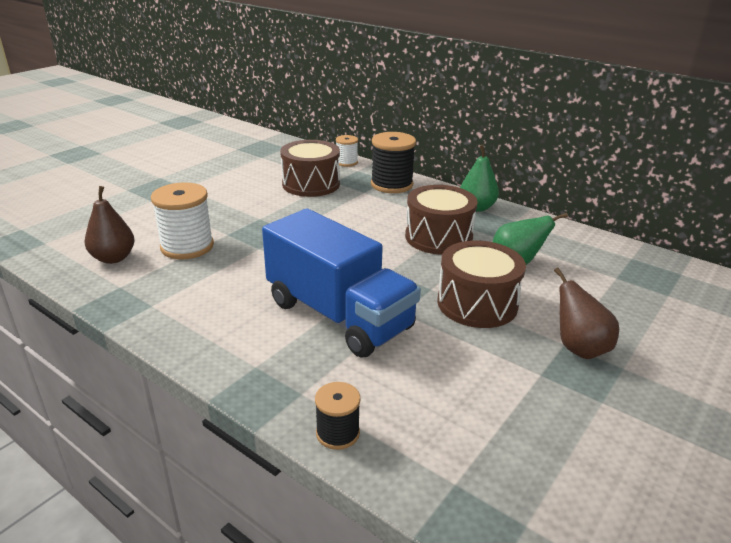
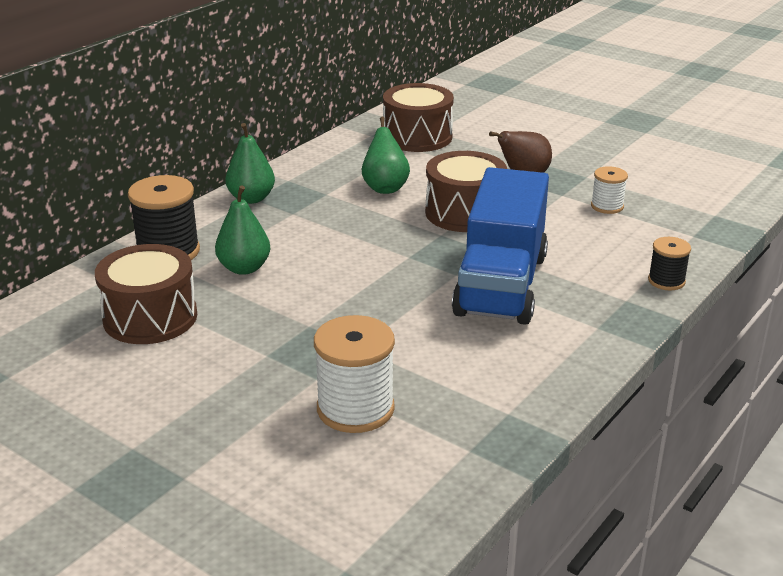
camera: 90 degrees left, 0 degrees up
(113, 258) = (393, 474): brown pear -> none
(338, 315) = (501, 285): blue truck -> blue truck turned 150 degrees clockwise
(346, 162) = (68, 288): white spool -> white spool (607, 206)
(370, 208) = (244, 268): none -> green pear
(438, 237) = (328, 225): brown drum -> brown drum (417, 137)

